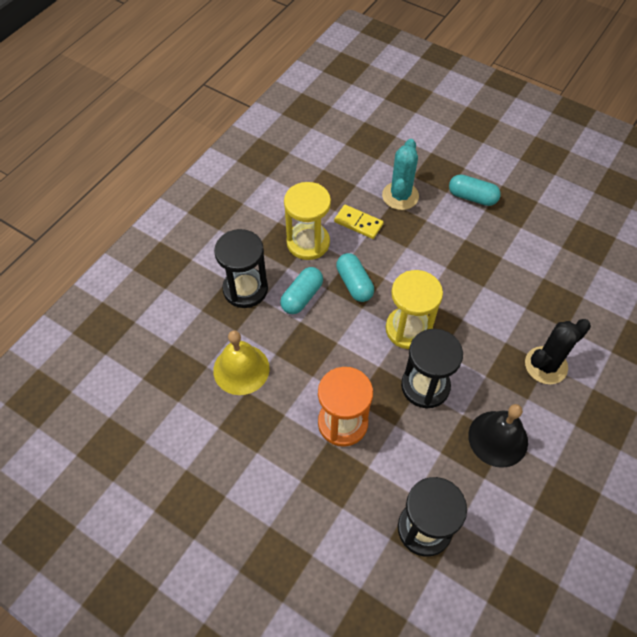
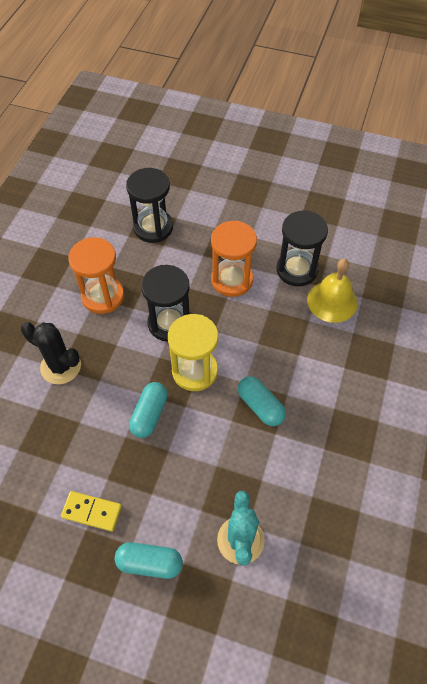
camera: 165 degrees right, 0 degrees up
(245, 289) = (365, 373): black hourglass -> black hourglass (297, 270)
(302, 296) = (307, 379): turquoise capsule -> turquoise capsule (149, 414)
(308, 243) = (325, 443): yellow hourglass -> none
(358, 223) = (279, 484): yellow domino -> yellow domino (92, 512)
(498, 438) = (103, 296): black bell -> orange hourglass
(546, 365) = (60, 366): black cactus -> black cactus turned 75 degrees clockwise

